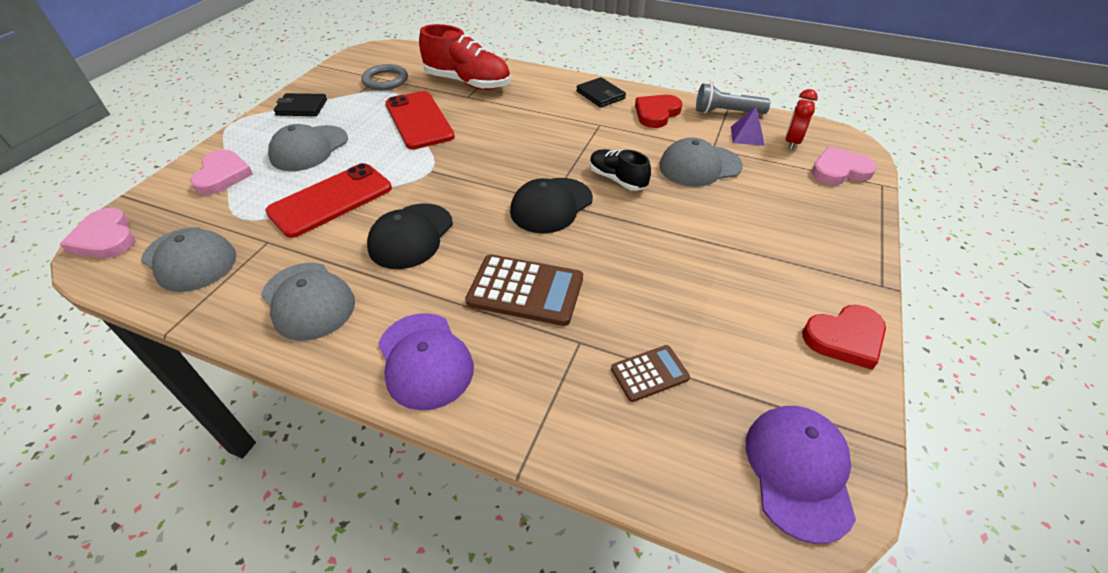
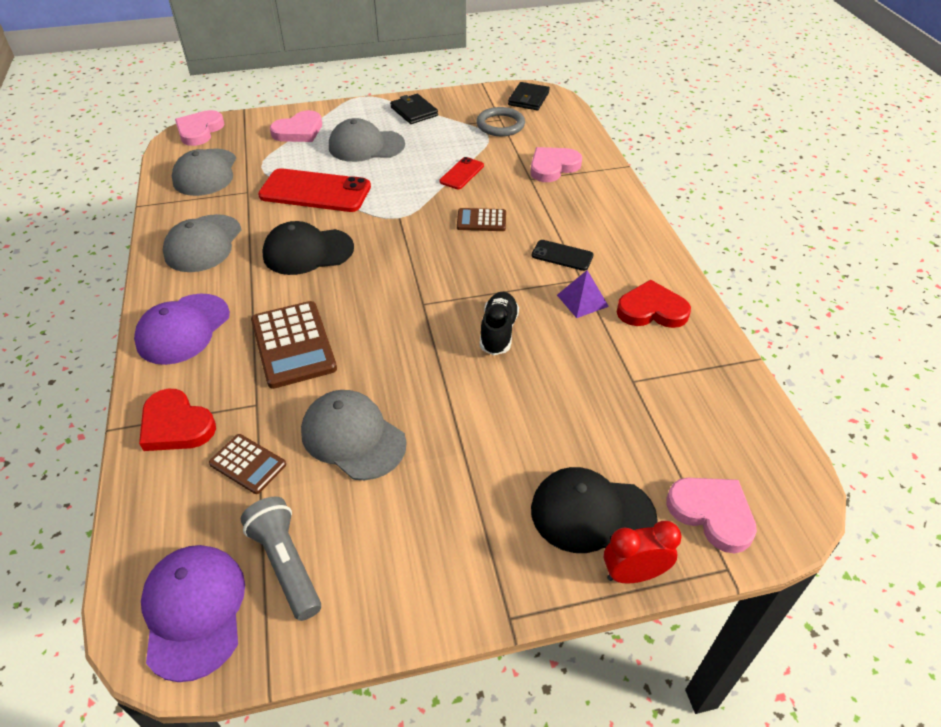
camera: 55 degrees right, 0 degrees up
(419, 120) = (462, 173): red phone -> red phone, size x0.51
(468, 83) = (553, 167): red shoe -> pink heart
(487, 135) = (481, 220): none -> brown calculator
(551, 205) = (416, 307): black cap -> black cap (592, 514)
(567, 121) = (562, 255): none -> black phone
(600, 95) = (637, 255): black wallet -> black wallet (528, 99)
(699, 166) = (585, 383): grey cap -> grey cap (353, 437)
(726, 112) = (725, 365): grey flashlight -> grey flashlight (286, 564)
(747, 135) = (693, 401): purple pyramid -> purple pyramid (582, 300)
(792, 142) = (726, 447): red clock -> red clock (633, 574)
(798, 471) = (194, 611): purple cap -> purple cap turned 75 degrees counterclockwise
(845, 338) = (392, 603): red heart -> red heart (176, 425)

